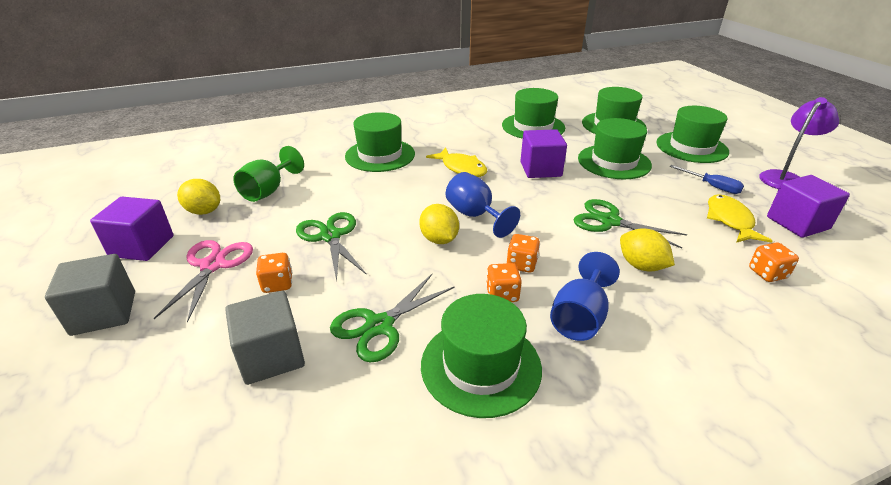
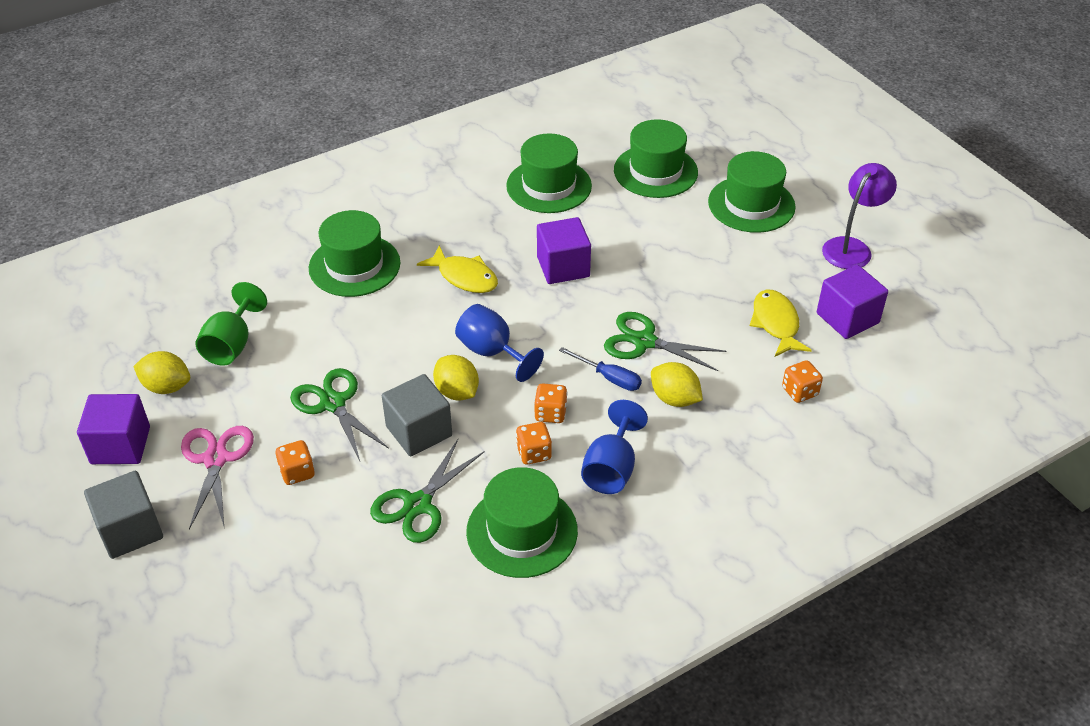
camera: 10 degrees left, 10 degrees up
(271, 356) = (323, 550): grey cube -> grey cube (419, 431)
(614, 162) = (653, 243): green hat -> none
(712, 186) = (765, 272): blue screwdriver -> blue screwdriver (609, 378)

